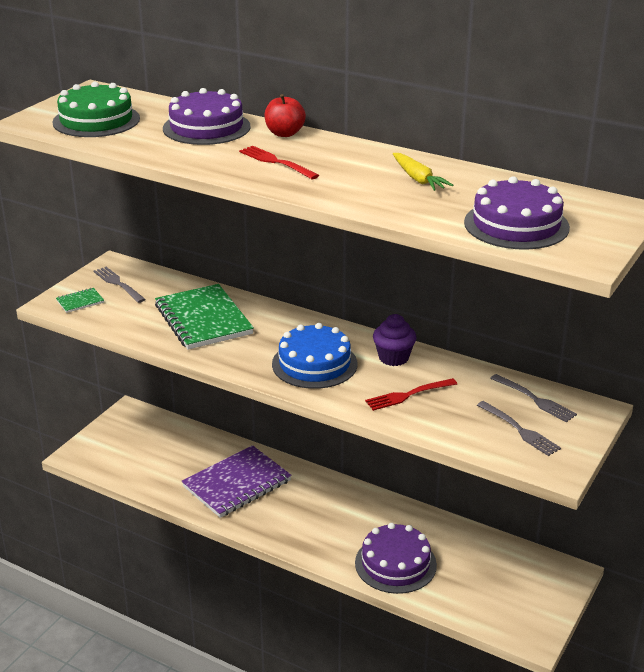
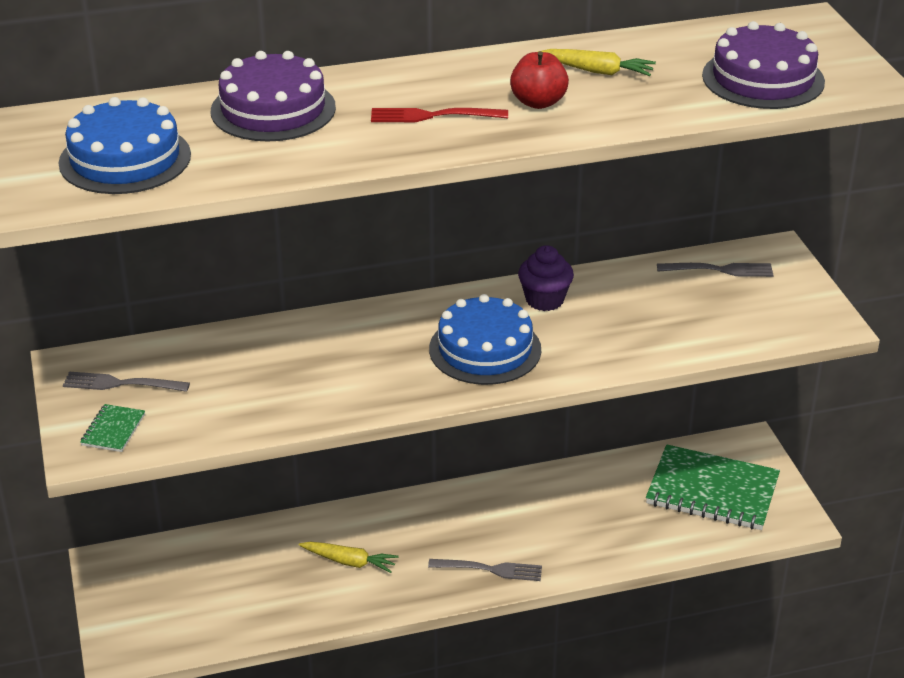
camera: 45 degrees left, 5 degrees up
(96, 120) = (125, 159): green cake -> blue cake
(203, 319) = (293, 369): green notebook -> green notebook (712, 491)
(237, 484) = (349, 562): purple notebook -> yellow carrot
(284, 133) = (371, 79): red apple -> red apple (538, 102)
(395, 564) = (607, 535): purple cake -> none
(408, 395) = (616, 329): red fork -> none
(519, 430) = (751, 306): grey fork -> grey fork (490, 569)

